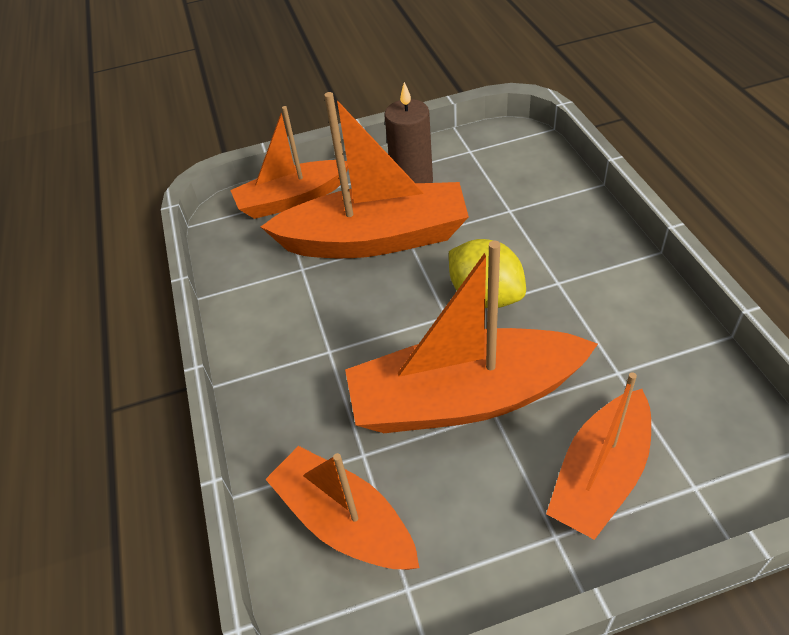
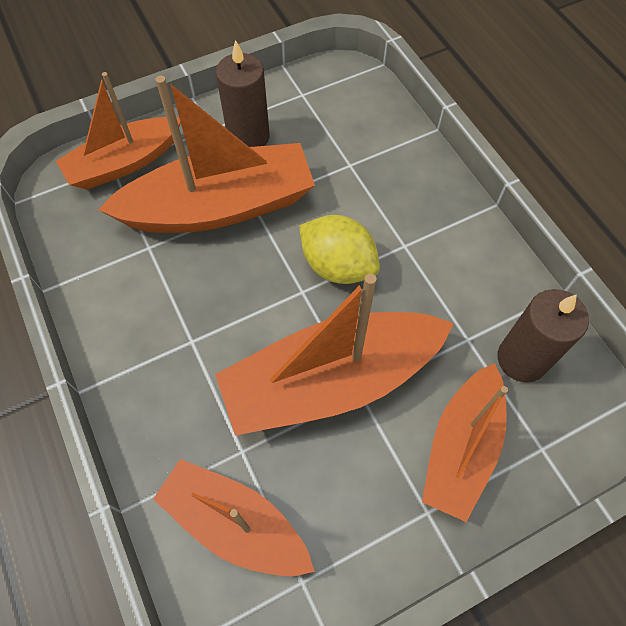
camera: 15 degrees left, 15 degrees up
(677, 396) = (522, 359): none -> brown candle

